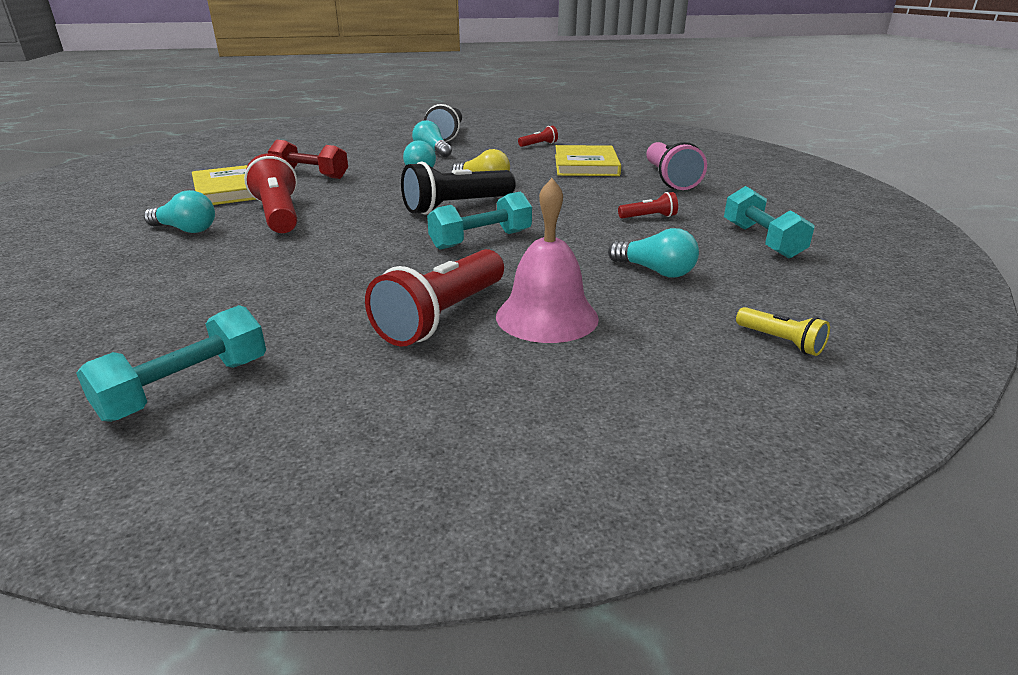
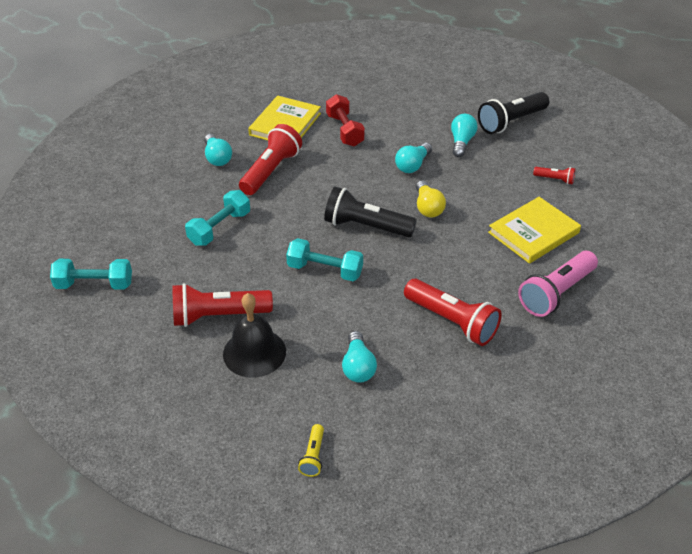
camera: 50 degrees right, 15 degrees up
(547, 316) = (254, 352): pink bell -> black bell
(648, 217) = (452, 321): red flashlight -> red flashlight, size x2.08
(761, 240) = (469, 396): turquoise dumbbell -> turquoise dumbbell (219, 228)

